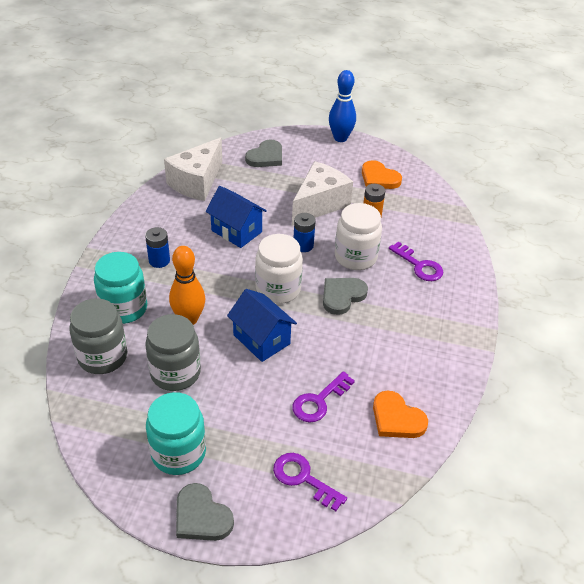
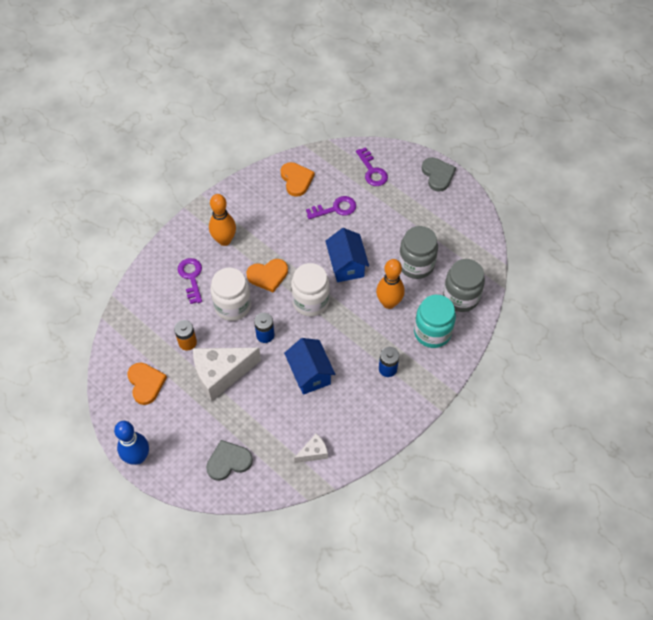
camera: 150 degrees left, 15 degrees up
(178, 453) = (436, 213): turquoise jar -> none
(197, 182) = (313, 452): white cheese -> white cheese, size x0.49
(342, 296) = (268, 276): grey heart -> orange heart
(419, 312) = (224, 240): none -> orange bowling pin

